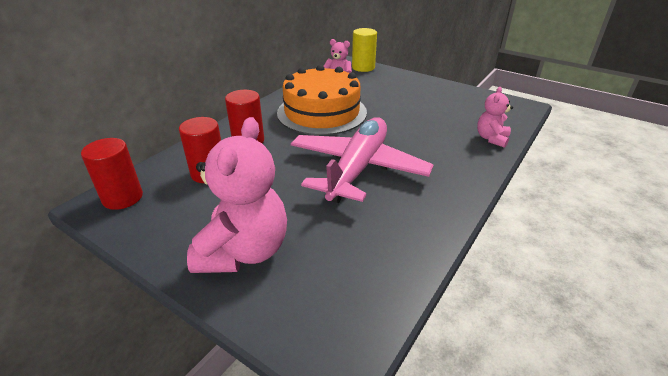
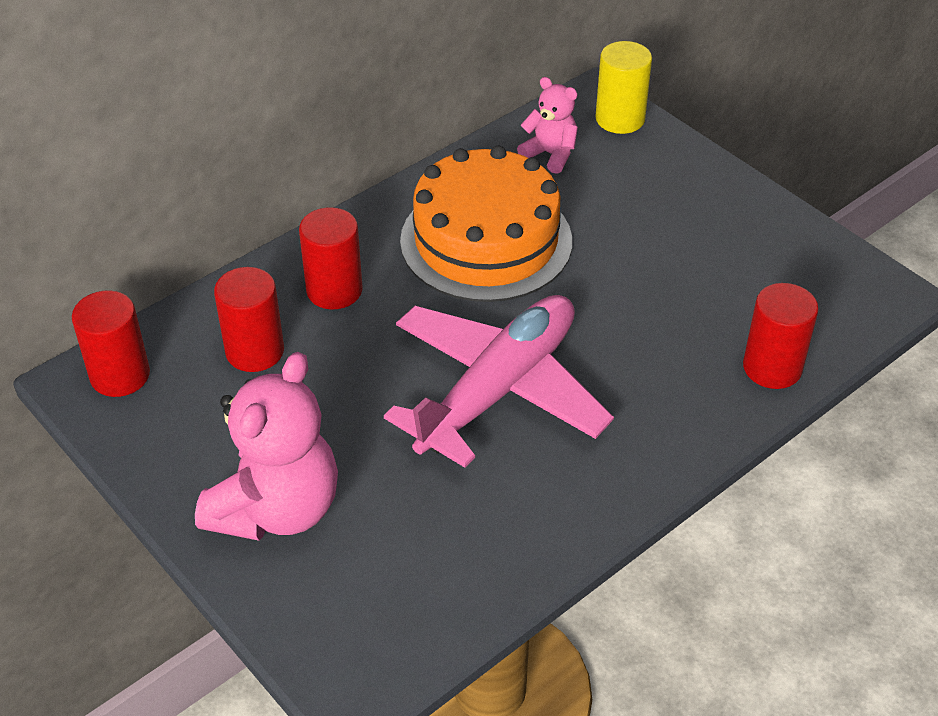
camera: 15 degrees right, 10 degrees up
(491, 138) = (772, 367): pink teddy bear -> red cylinder

